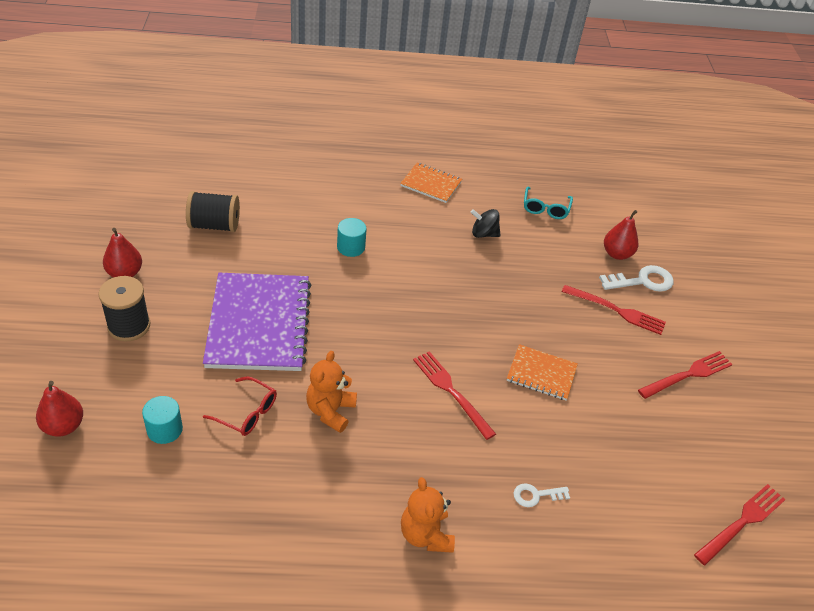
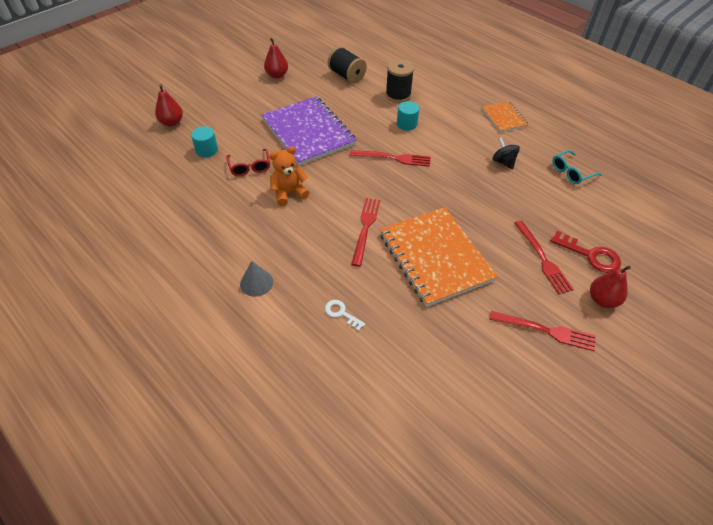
camera: 50 degrees right, 5 degrees up
(129, 326) = (249, 98): black spool -> black spool (398, 95)
(259, 324) = (308, 132): purple notebook -> purple notebook turned 75 degrees counterclockwise
(425, 534) = (256, 283): orange teddy bear -> grey cone
(541, 374) = (435, 257): orange notebook -> orange notebook, size x1.98
(617, 254) = (592, 228): red pear -> red pear (602, 300)
(642, 281) = (590, 255): white key -> red key
(742, 521) = (460, 441): red fork -> red fork (394, 158)

